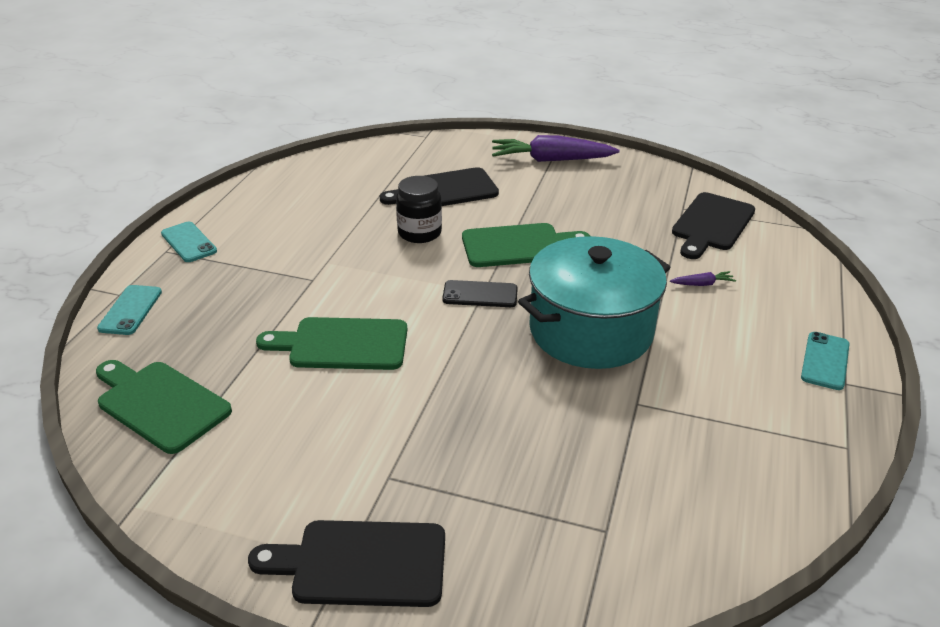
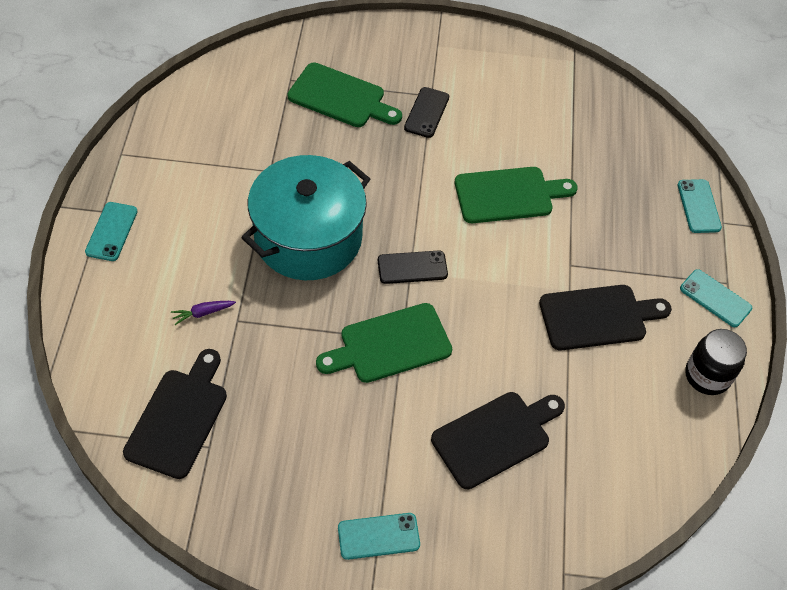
camera: 165 degrees right, 20 degrees up
(160, 403) = (609, 126): green cutting board -> green cutting board (341, 97)
(361, 563) = (428, 46): black cutting board -> black cutting board (598, 317)
(405, 452) = (426, 112): none -> black phone
(419, 233) = (497, 350): black jar -> black jar (707, 376)
(551, 160) = (378, 536): purple carrot -> turquoise phone

